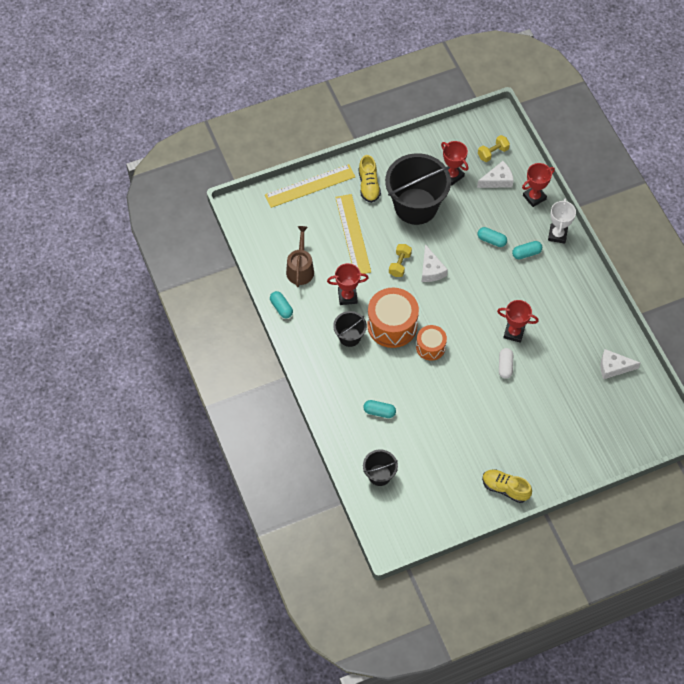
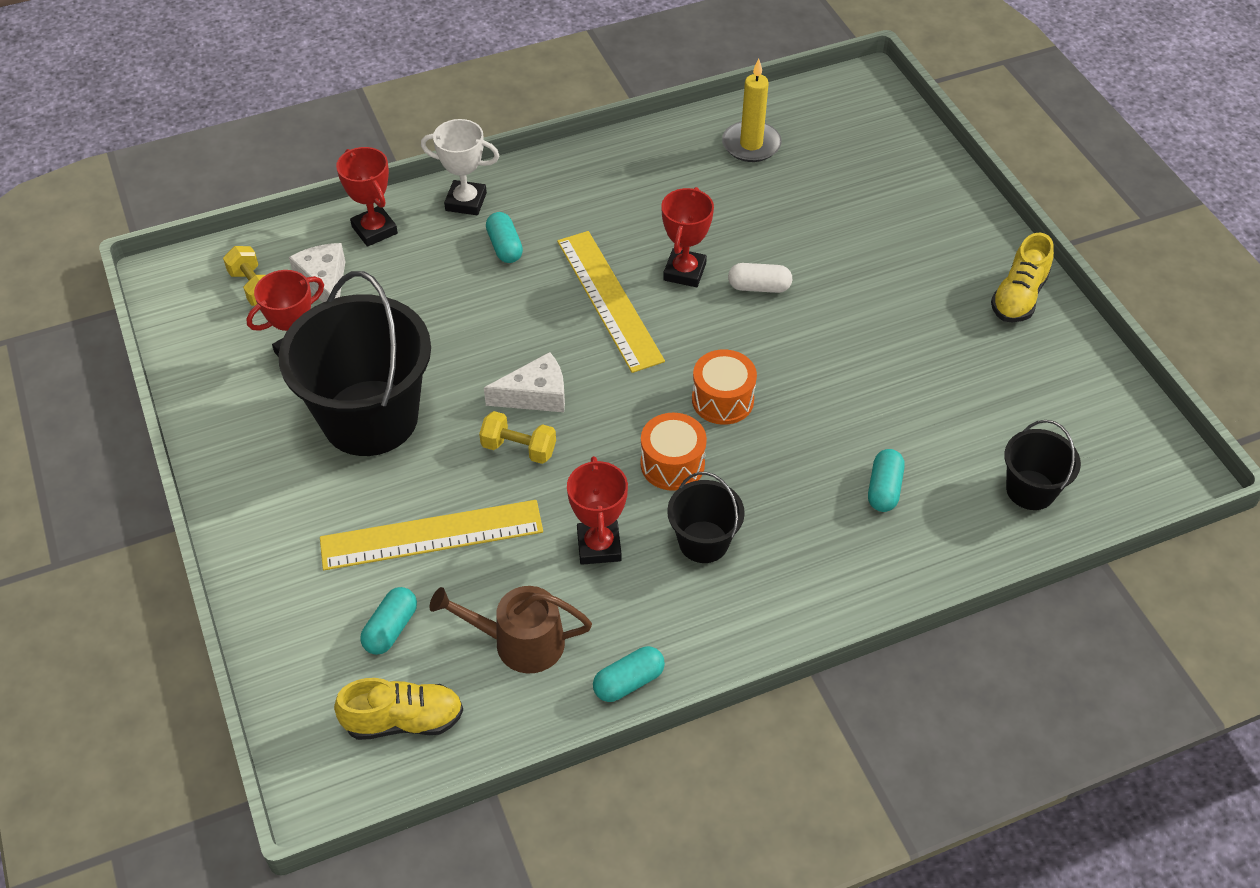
camera: 90 degrees left, 10 degrees down
(310, 186) = (282, 623): yellow ruler -> yellow ruler (609, 300)
(368, 186) = (301, 503): yellow shoe -> yellow shoe (404, 720)
(392, 325) = (672, 464): orange drum -> orange drum, size x0.59
(491, 240) = (470, 297): turquoise capsule -> turquoise capsule (391, 629)
(613, 367) = (751, 144): white cheese -> yellow candle

